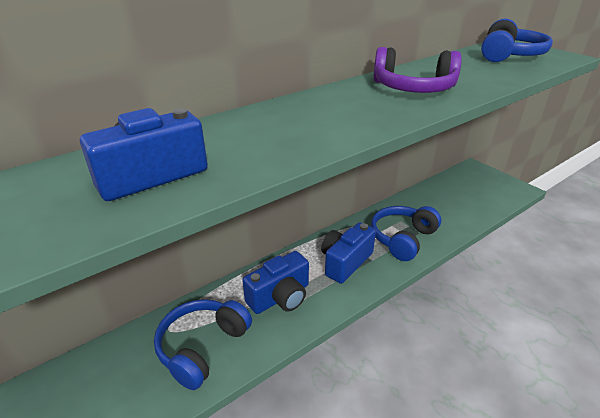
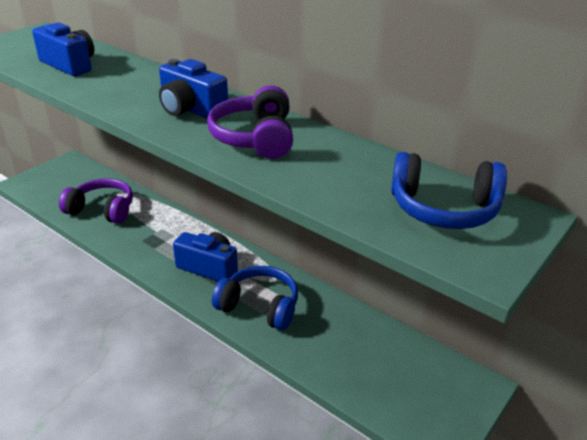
camera: 75 degrees right, 0 degrees up
(202, 347) = (102, 210): blue headphones -> purple headphones
(280, 297) = (156, 236): blue camera -> blue camera (191, 110)

